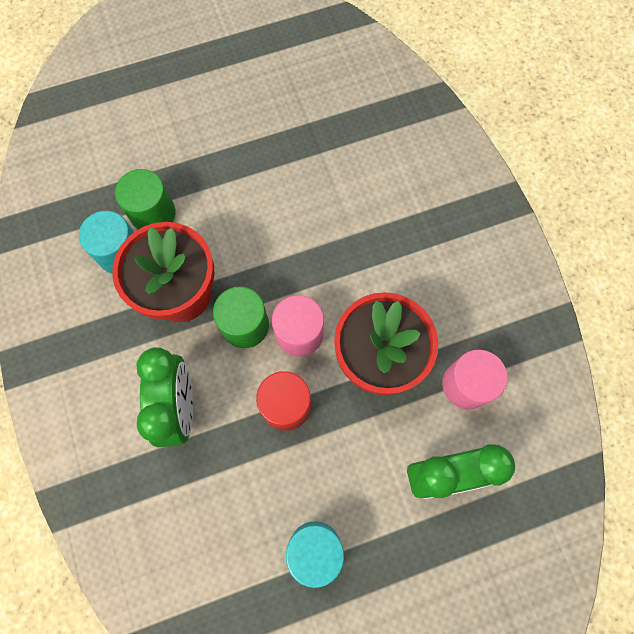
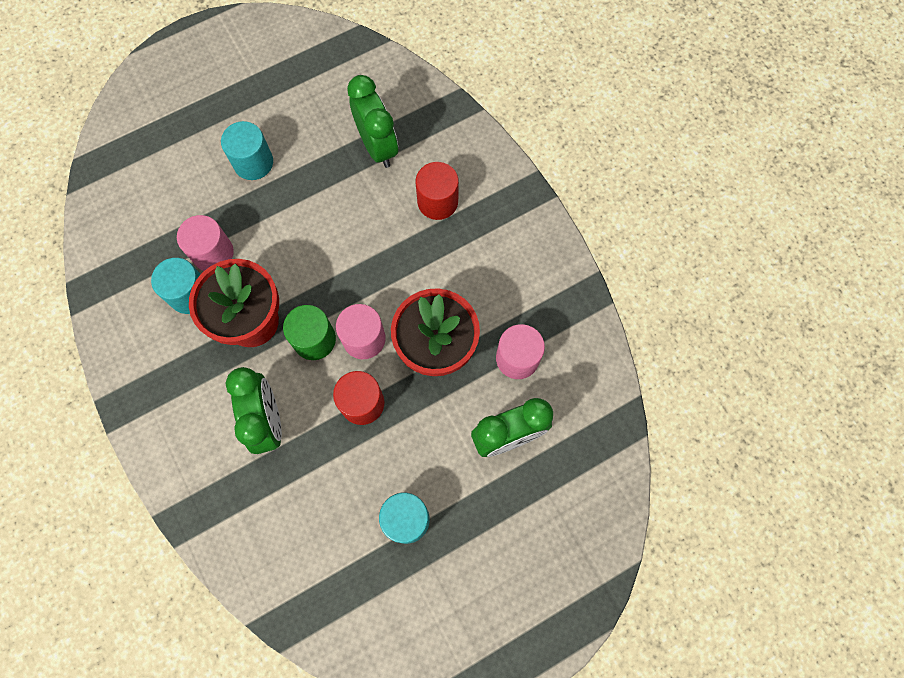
camera: 10 degrees left, 0 degrees up
(153, 214) = (213, 253): green cylinder -> pink cylinder
(212, 125) = (253, 162): none -> turquoise cylinder
(346, 129) = (377, 146): none -> green clock
(402, 197) = (437, 201): none -> red cylinder

